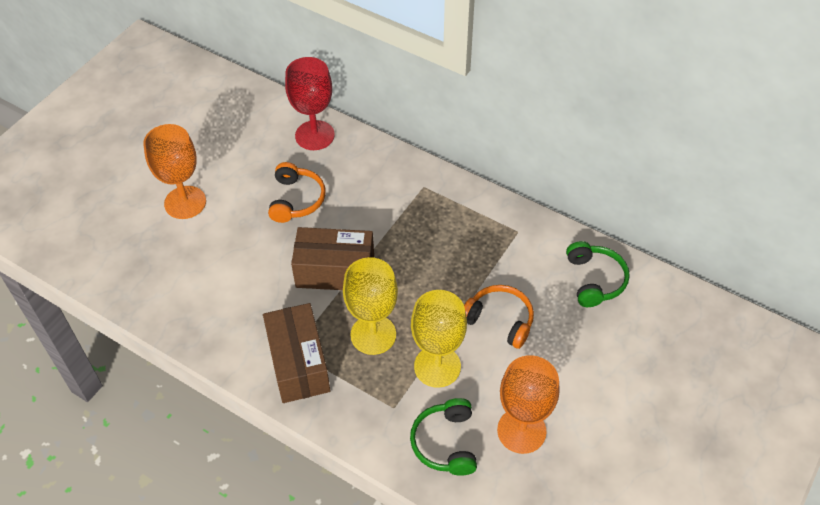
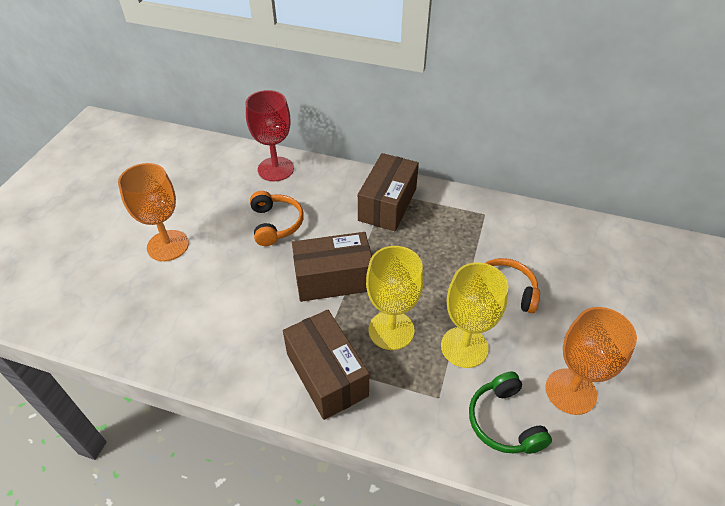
camera: 15 degrees left, 5 degrees down
(418, 200) = (387, 204): none -> brown box
(594, 280) = (568, 240): green headphones -> none

